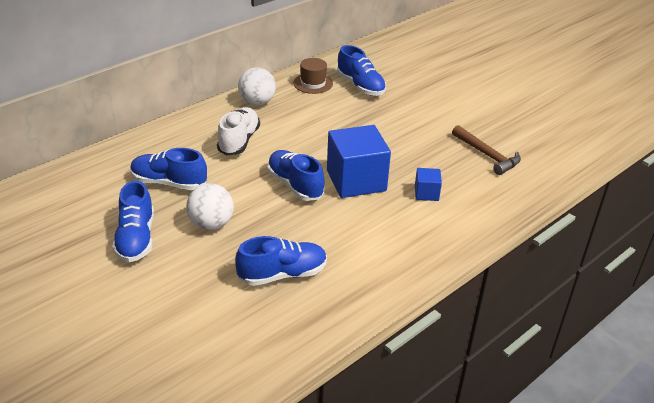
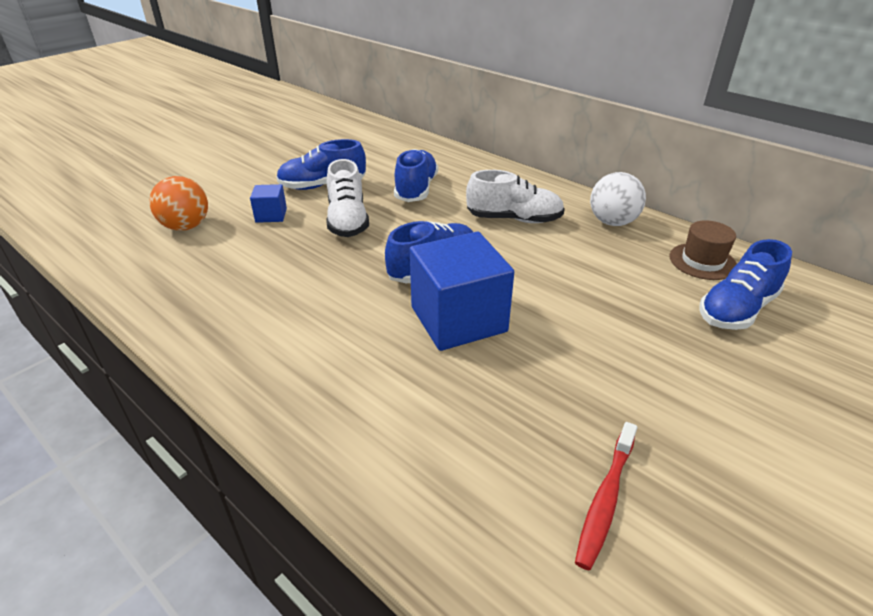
camera: 85 degrees right, 0 degrees up
(185, 331) = (186, 226): none -> orange ball
(211, 224) = (347, 220): white ball -> white shoe
(282, 274) = (258, 273): blue shoe -> none
(426, 193) = (444, 400): blue cube -> blue cube (271, 215)
(487, 155) = (605, 499): brown hammer -> red toothbrush

